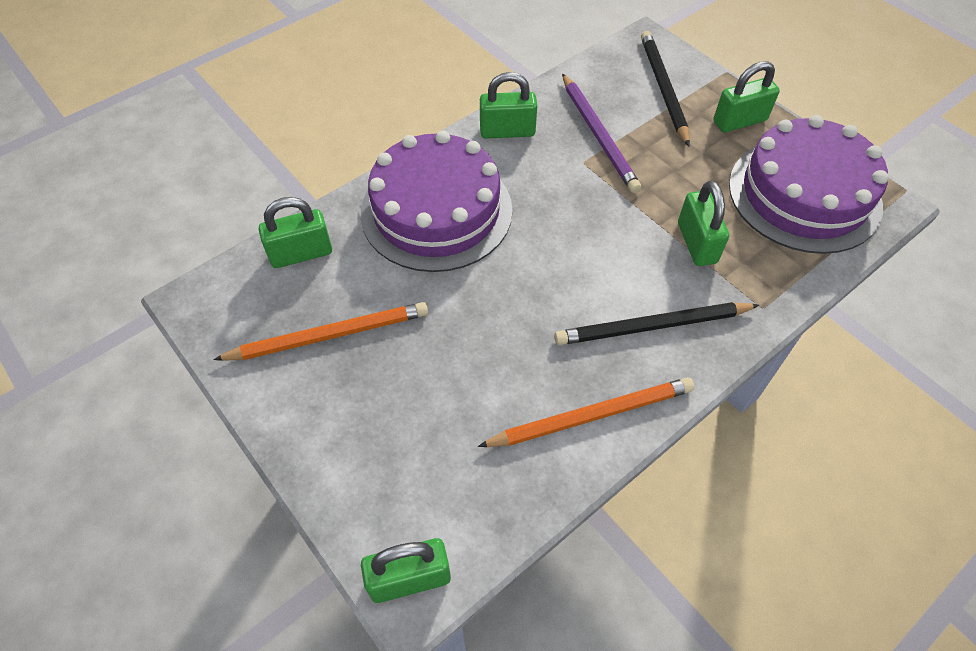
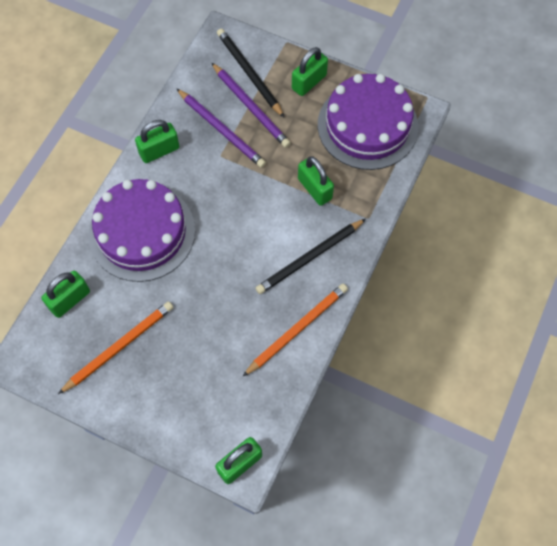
camera: 25 degrees left, 10 degrees up
(649, 123) = (251, 107): none -> purple pencil

